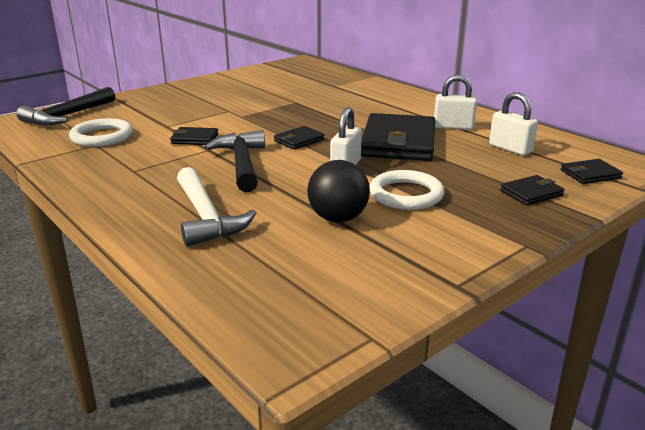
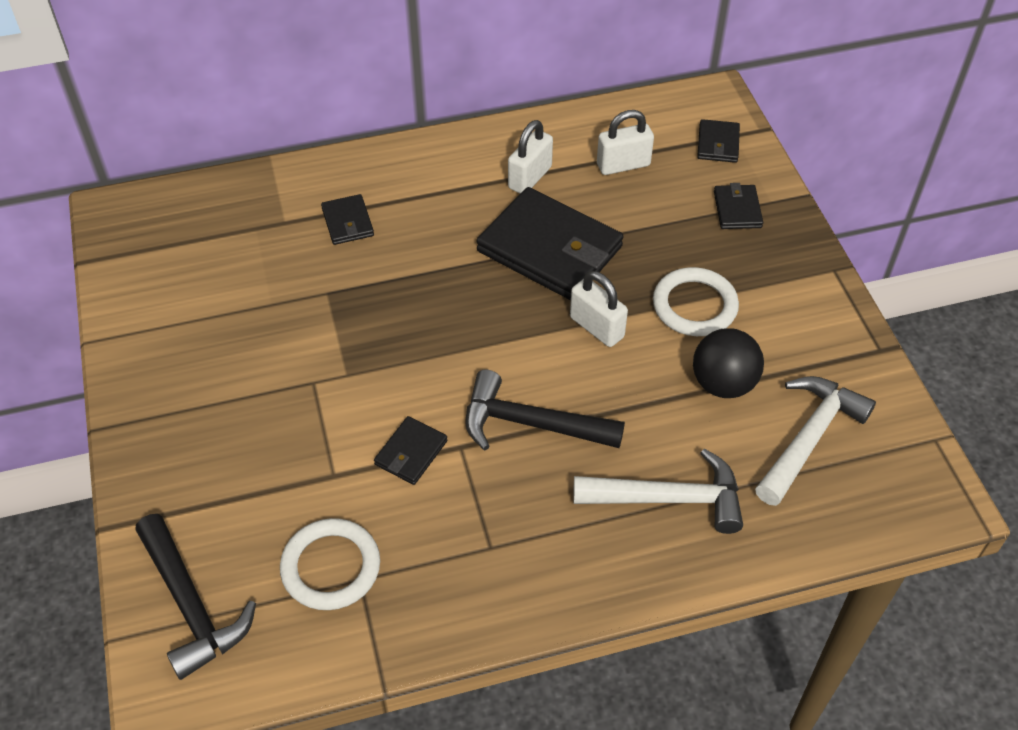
camera: 65 degrees left, 25 degrees up
(299, 140) = (486, 341): black wallet -> black wallet (347, 222)
(313, 265) = (809, 438): none -> white hammer

